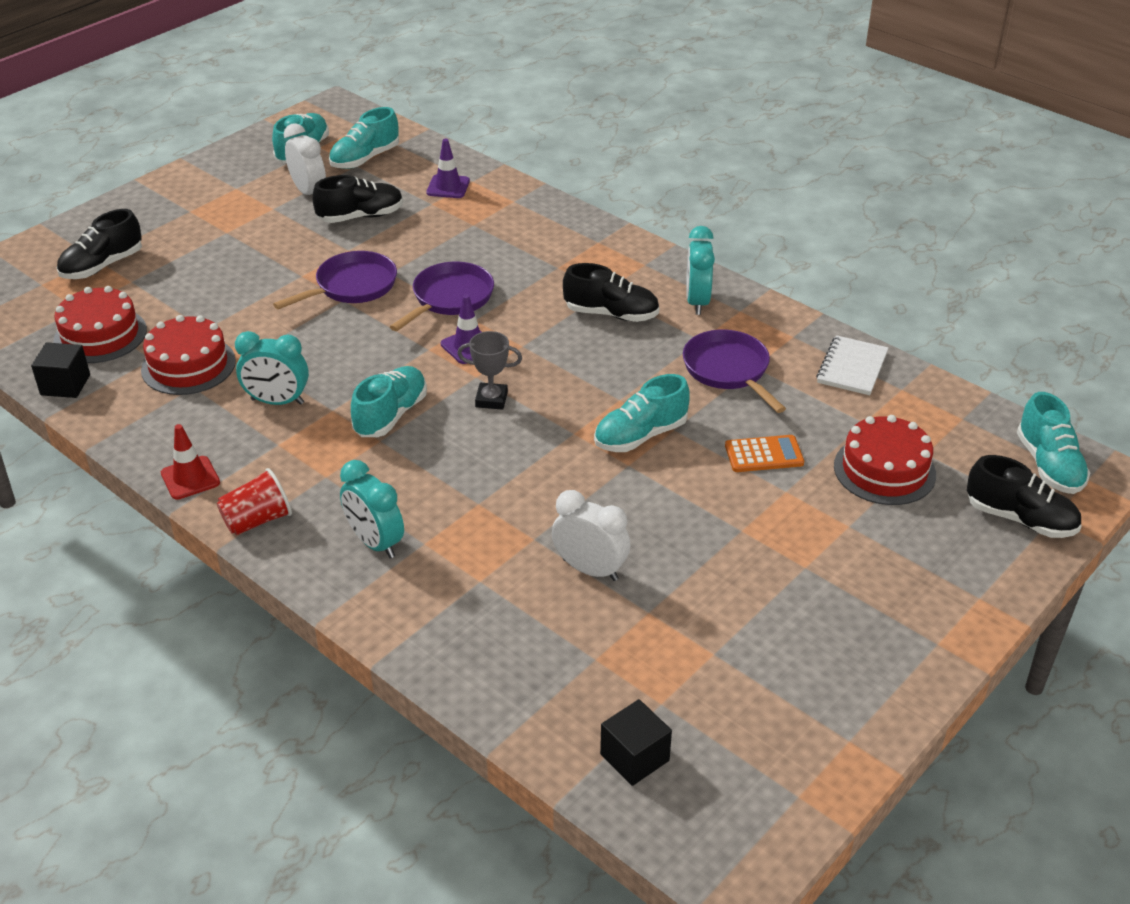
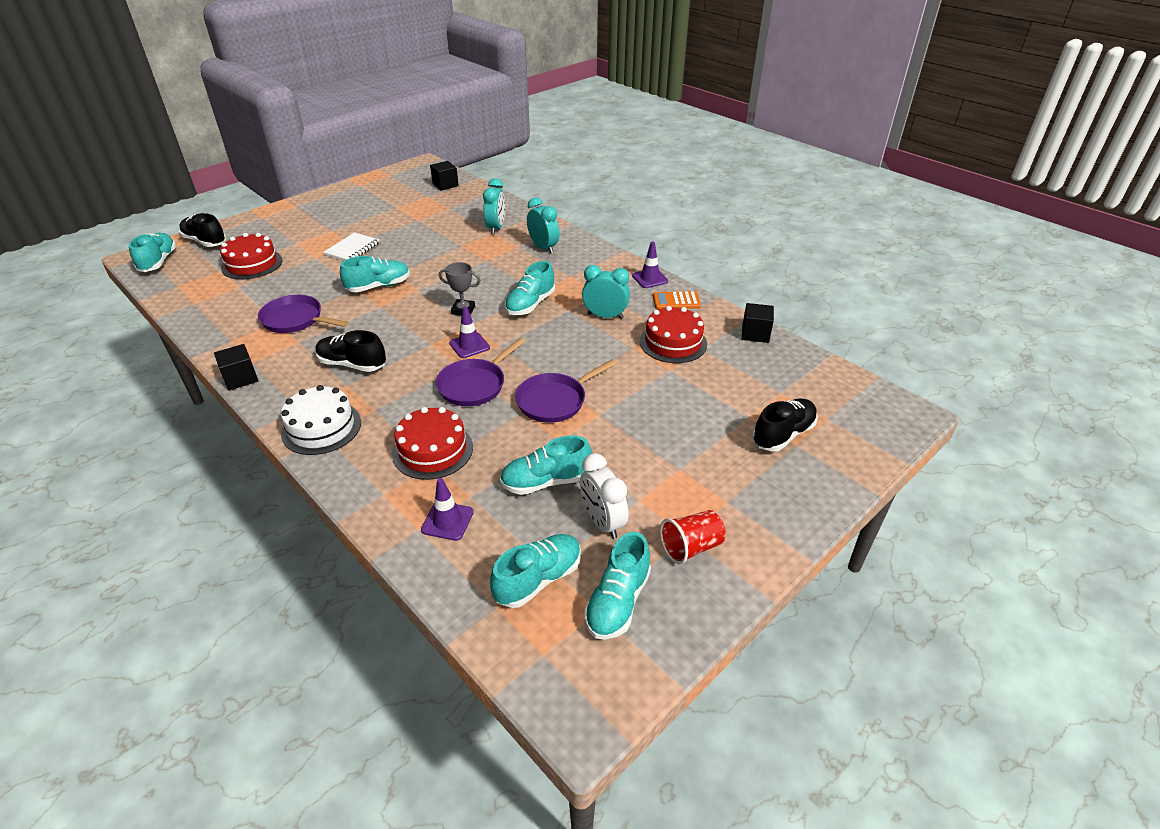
camera: 175 degrees left, 0 degrees up
(100, 335) = (750, 369): red cake -> red cake (432, 450)
(190, 478) = (650, 278): red traffic cone -> purple traffic cone
(257, 520) = (607, 259): red cup -> red cup (691, 547)
(361, 216) = (546, 481): black shoe -> turquoise shoe
(590, 569) = (437, 234): white clock -> none
(606, 248) = (321, 427): none -> white cake
(697, 302) = (279, 371): turquoise clock -> turquoise clock (496, 228)
(728, 370) = (296, 320): purple pan -> purple pan turned 135 degrees clockwise
(737, 291) = (240, 378): none -> black cube
(764, 454) = (313, 274): orange calculator -> orange calculator (676, 301)
(852, 368) = (212, 317): white notebook -> white notebook (352, 249)

